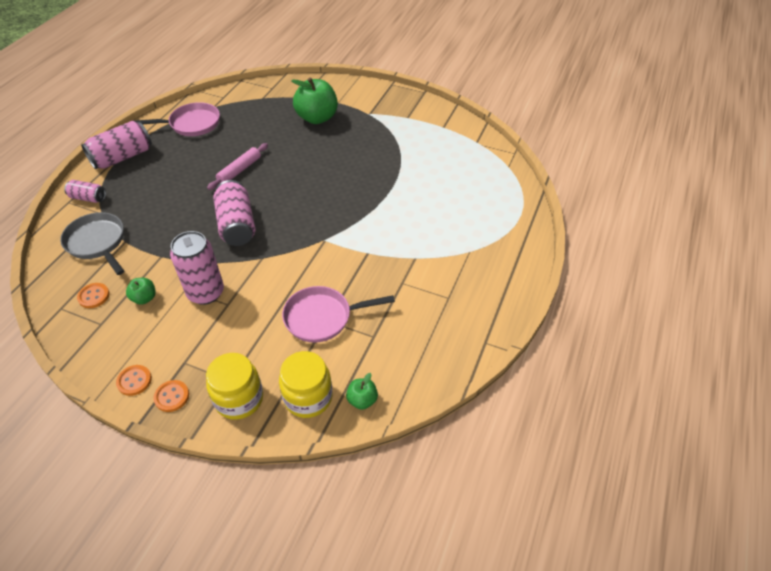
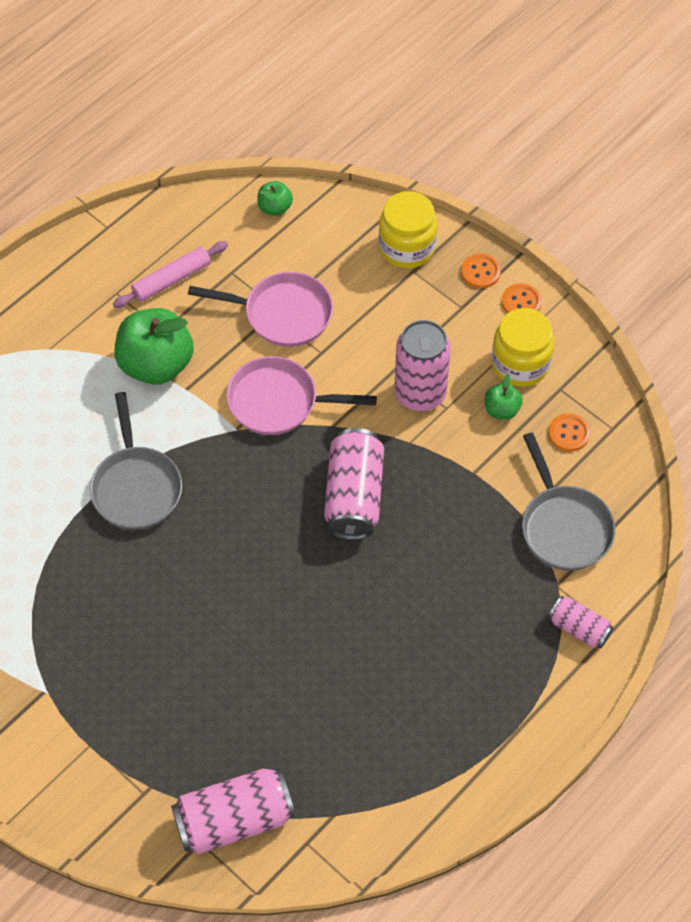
camera: 160 degrees left, 10 degrees up
(122, 157) = (520, 716): pink can -> pink can (234, 820)
(192, 124) = (383, 772): pink pan -> pink pan (279, 402)
(239, 170) = (323, 613): pink rolling pin -> pink rolling pin (171, 279)
(308, 397) = (331, 227): yellow jar -> yellow jar (520, 364)
(317, 118) = (145, 711): green apple -> green apple (156, 364)
(370, 197) = (136, 487): none -> grey pan

